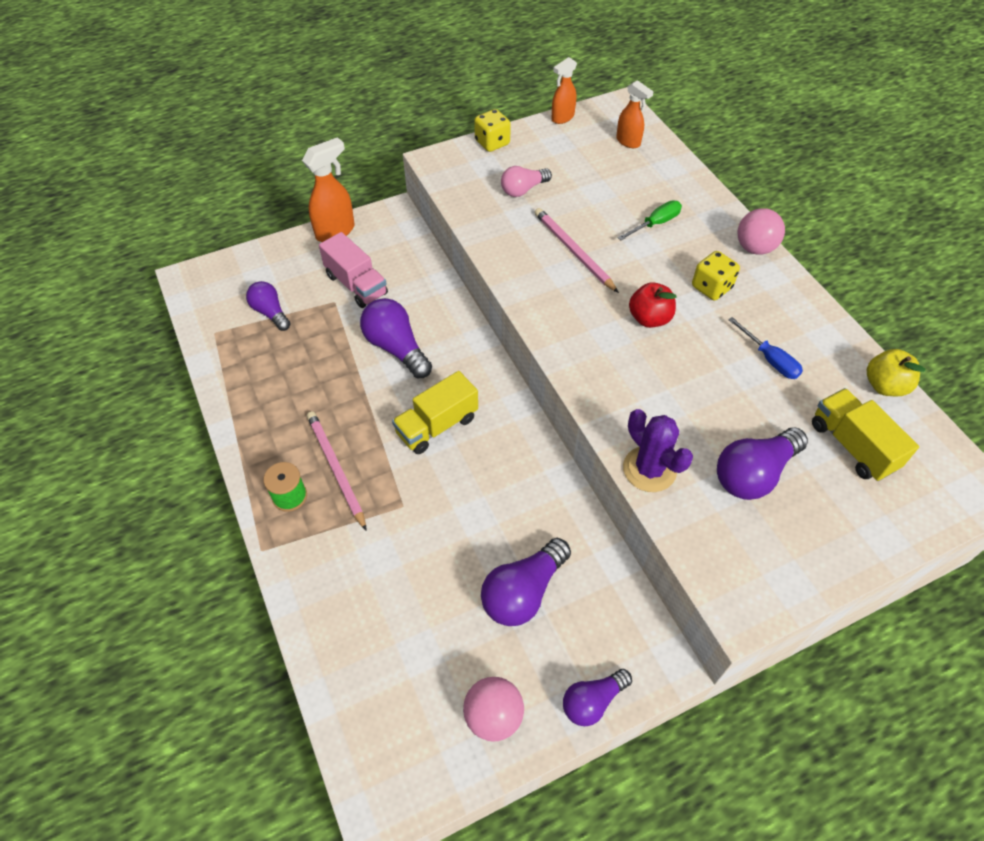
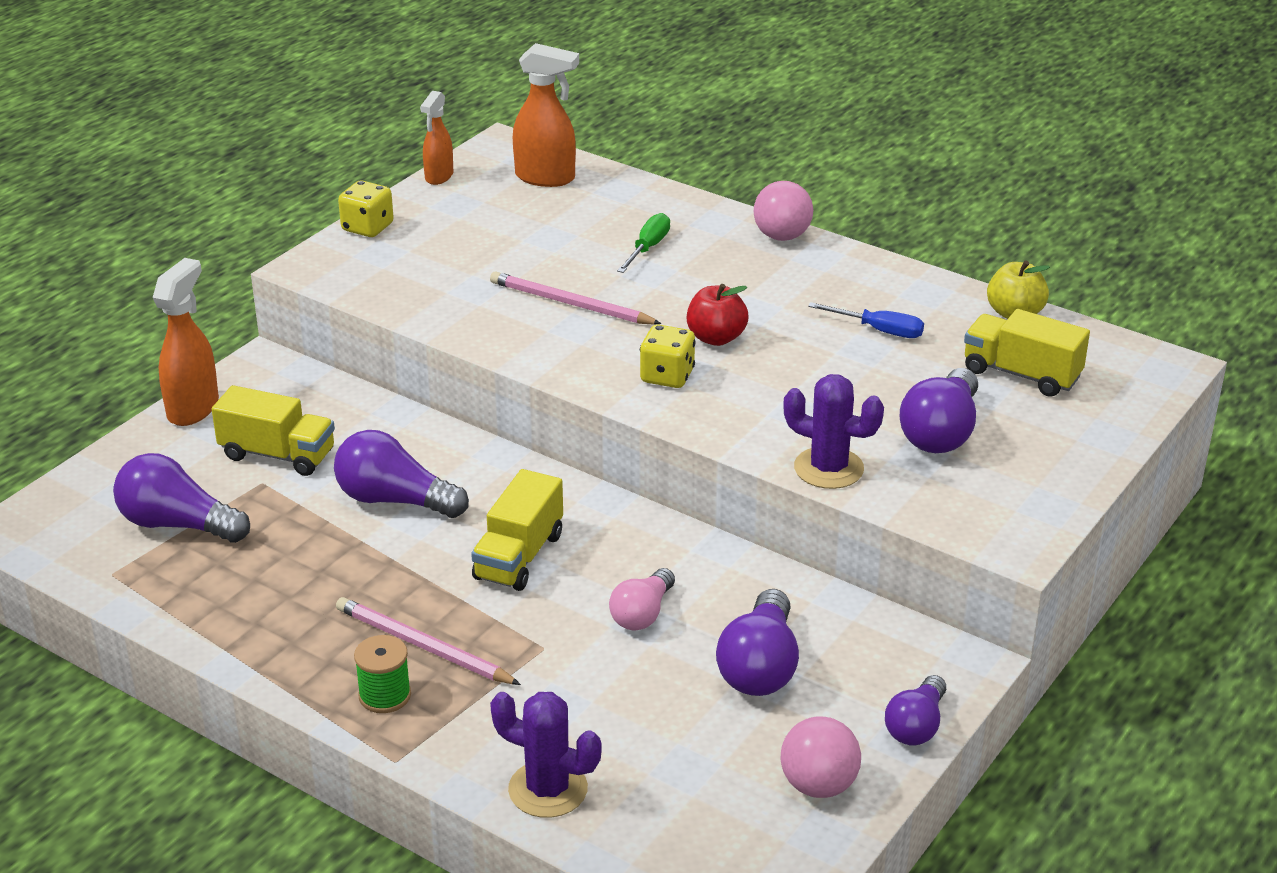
camera: 30 degrees left, 20 degrees down
(270, 312) = (178, 524): purple light bulb -> purple light bulb, size x1.54
(328, 622) = (548, 789): none -> purple cactus
(356, 285) = (278, 454): pink truck -> yellow truck
(523, 190) = (452, 263): pink light bulb -> pink light bulb (642, 614)
(628, 142) = (546, 178): orange spray bottle -> orange spray bottle, size x1.54
(711, 287) = (763, 287): yellow dice -> yellow dice (667, 376)

